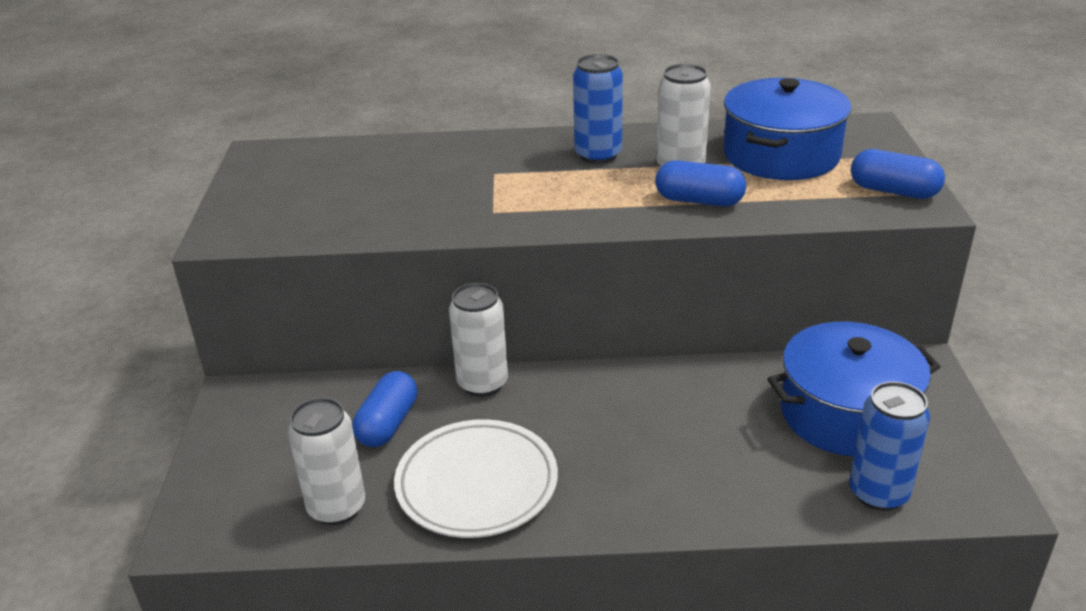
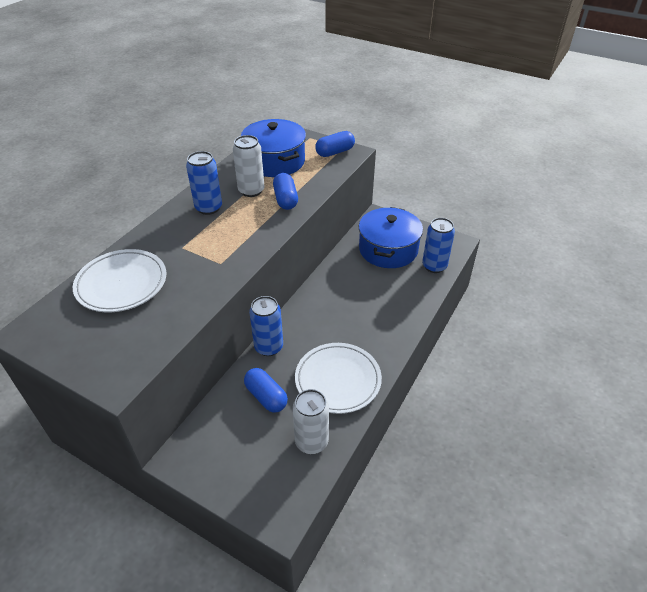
camera: 60 degrees left, 10 degrees up
(384, 167) = (122, 284): none -> white plate
(482, 383) = (268, 347): white can -> blue can
(699, 201) = (285, 199): blue capsule -> blue capsule turned 60 degrees counterclockwise

